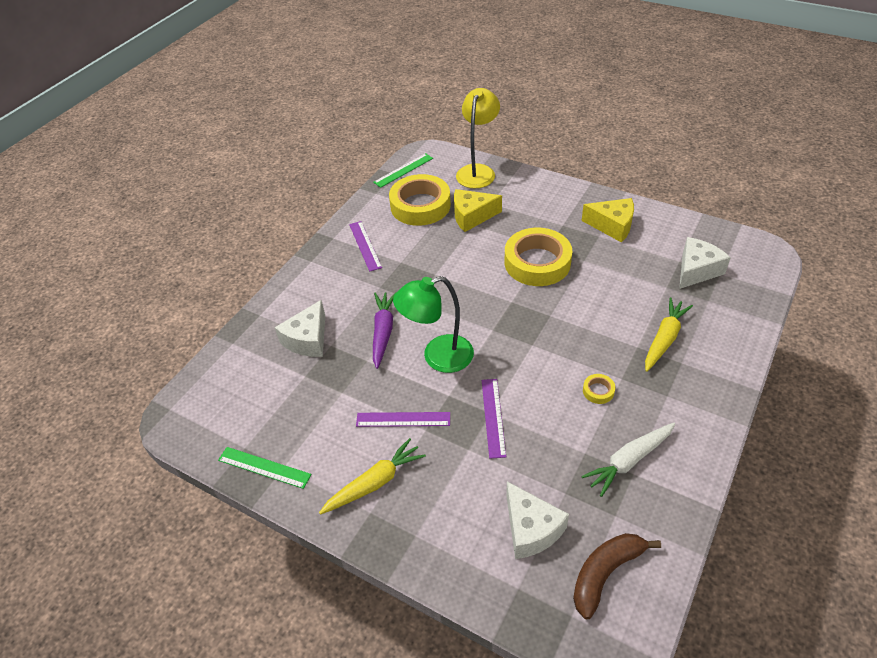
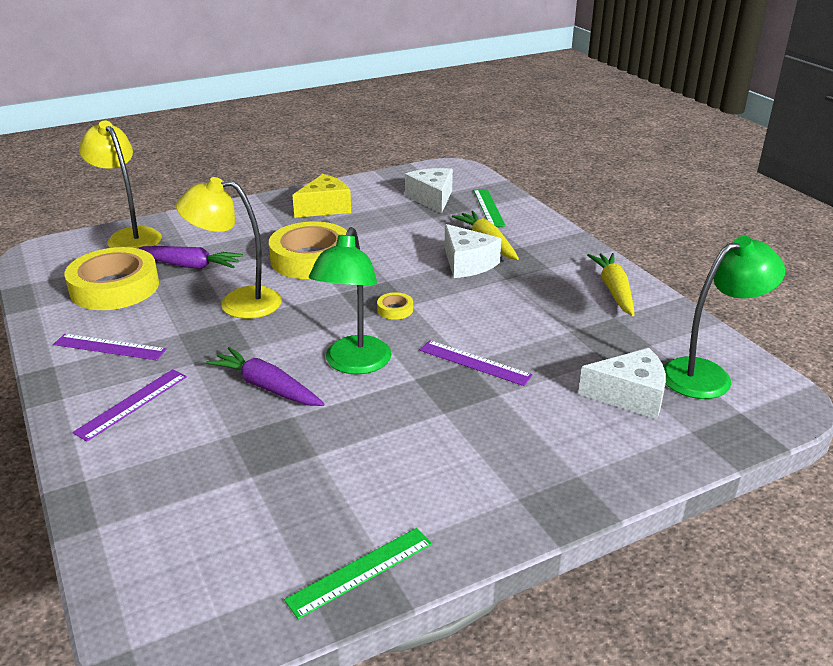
camera: 60 degrees left, 15 degrees down
(308, 339) = (194, 450): white cheese -> white cheese (467, 263)
(374, 483) = (480, 479): yellow carrot -> yellow carrot (614, 290)
(403, 170) = (37, 275): green ruler -> green ruler (488, 207)
(403, 419) = (412, 422): purple ruler -> purple ruler (132, 404)
(453, 264) = (238, 303): none -> yellow lamp
(472, 216) = (188, 265): yellow cheese -> purple carrot
(598, 391) = (507, 295): yellow tape -> yellow tape (395, 309)
(605, 573) = (708, 375): brown banana -> green lamp
(629, 461) = (599, 313): white carrot -> none

